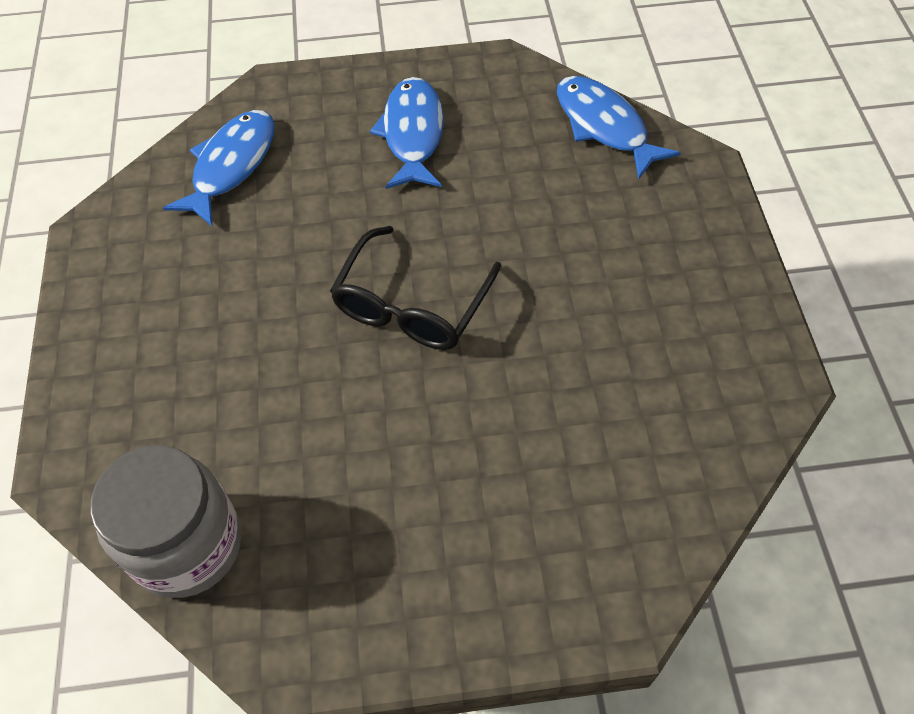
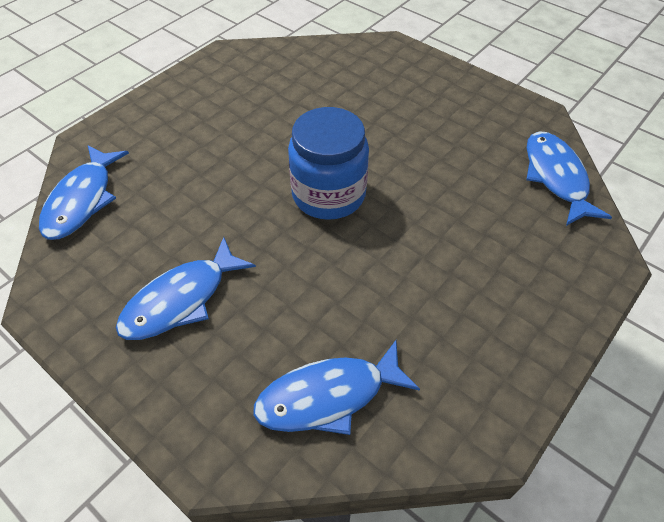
camera: 135 degrees left, 5 degrees down
(187, 544) = (556, 177): grey jar -> blue fish
(411, 305) = (328, 194): black glasses -> blue jar

